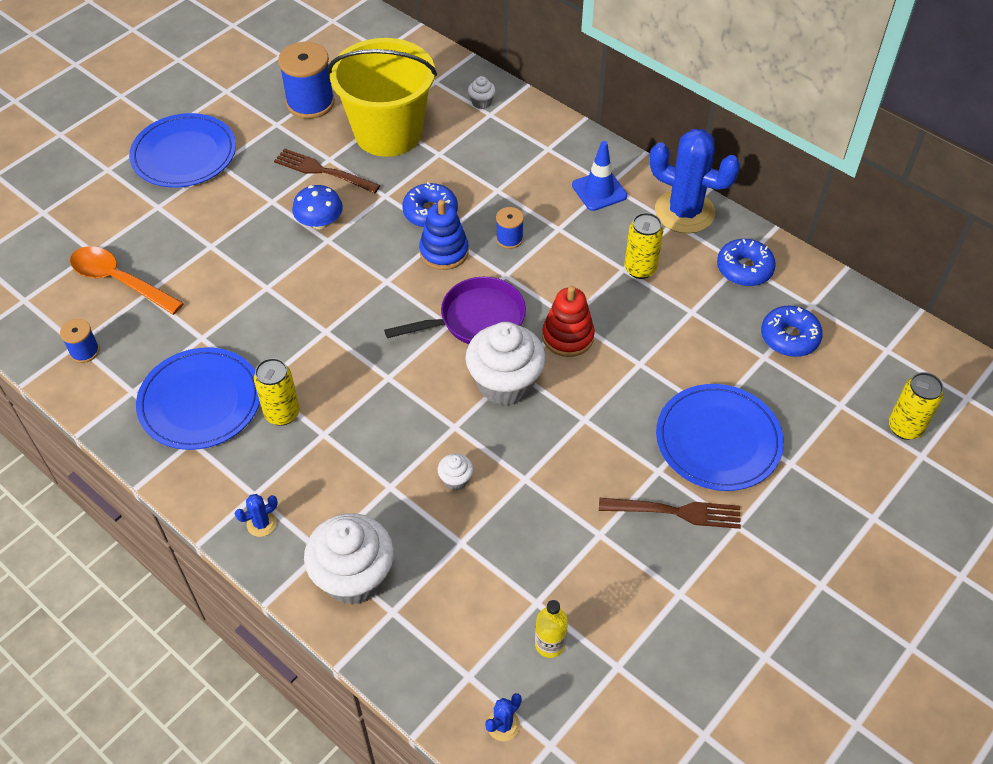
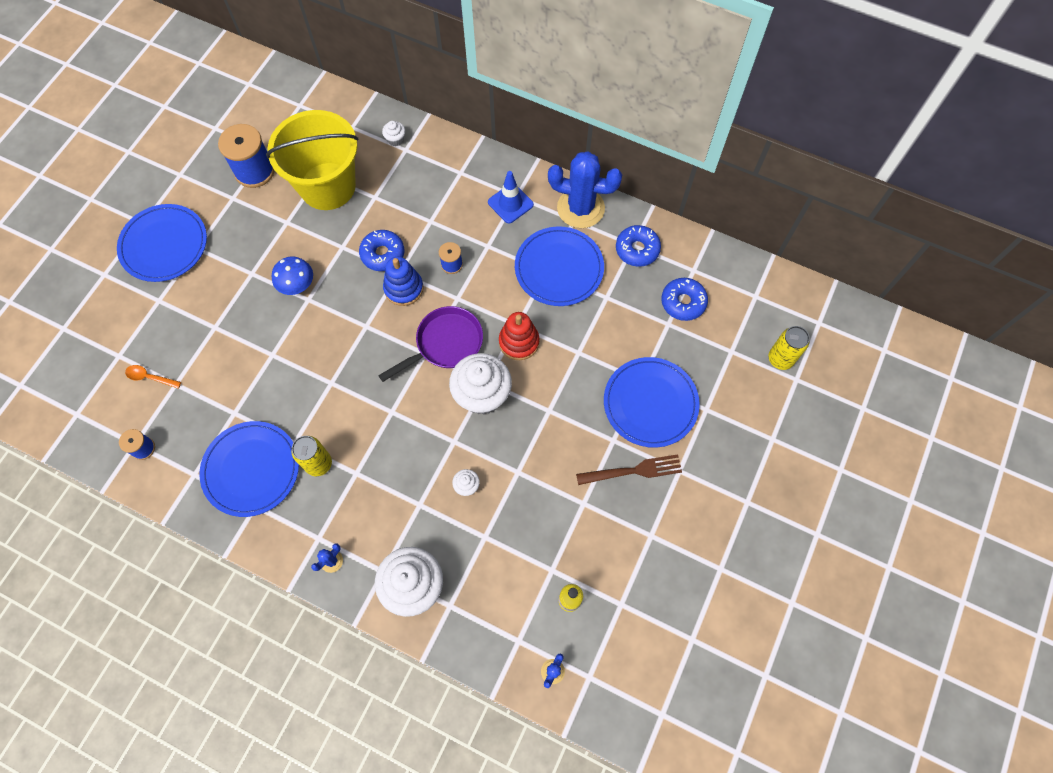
camera: 15 degrees left, 15 degrees up
(119, 281) = (150, 377): orange spoon -> orange spoon, size x0.52
(323, 171) = (285, 235): brown fork -> none
(640, 269) = (559, 268): yellow can -> blue plate

